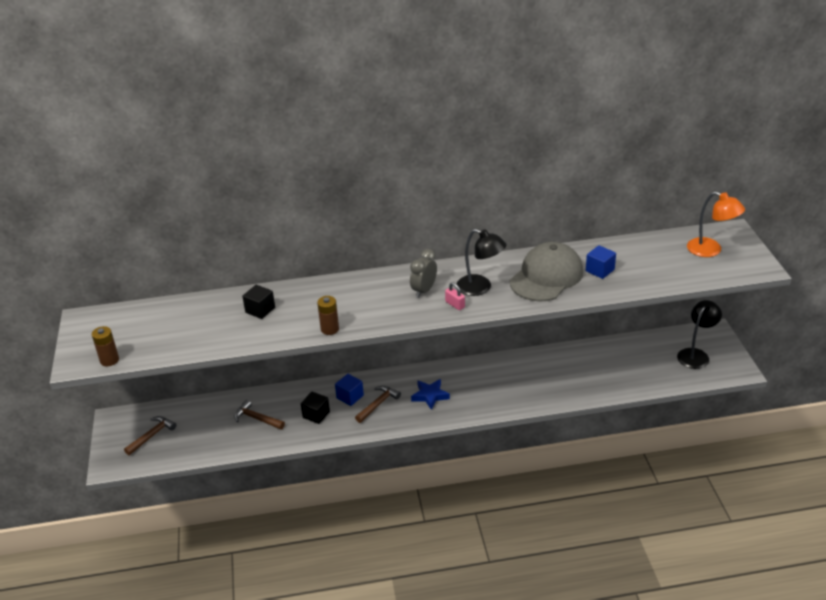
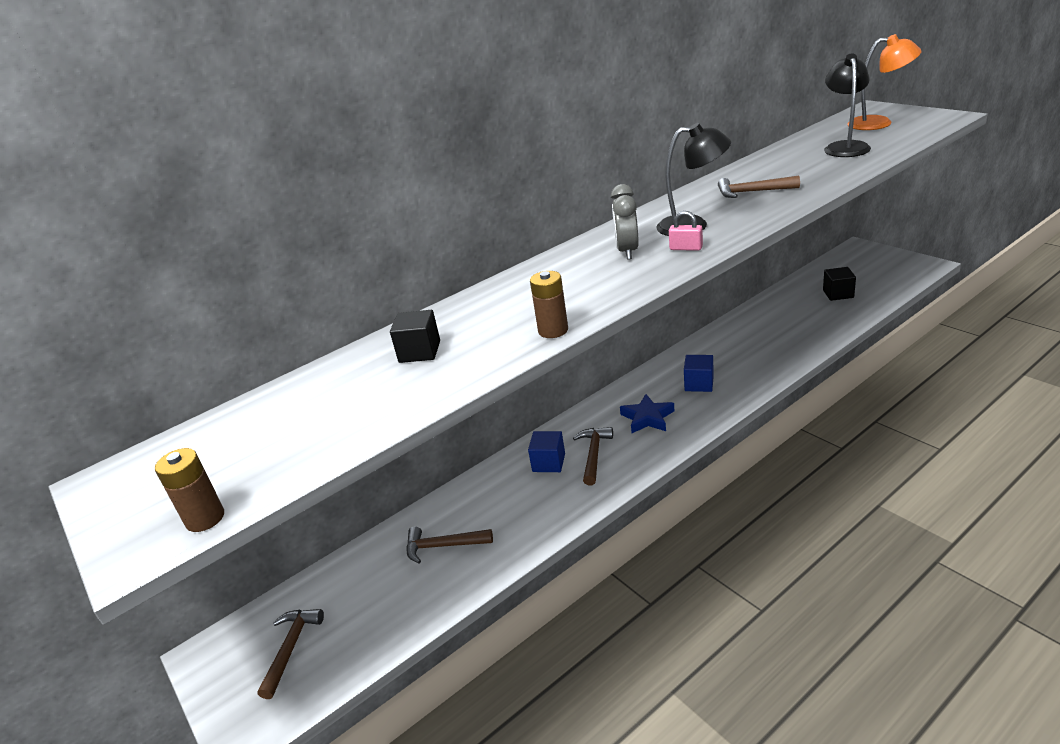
camera: 25 degrees left, 5 degrees down
(316, 415) = (524, 503): black cube -> black cube (838, 294)
(546, 276) = (752, 192): grey cap -> brown hammer
(600, 270) = (799, 169): blue cube -> blue cube (699, 384)
(696, 354) = (870, 270): black lamp -> black lamp (845, 147)

